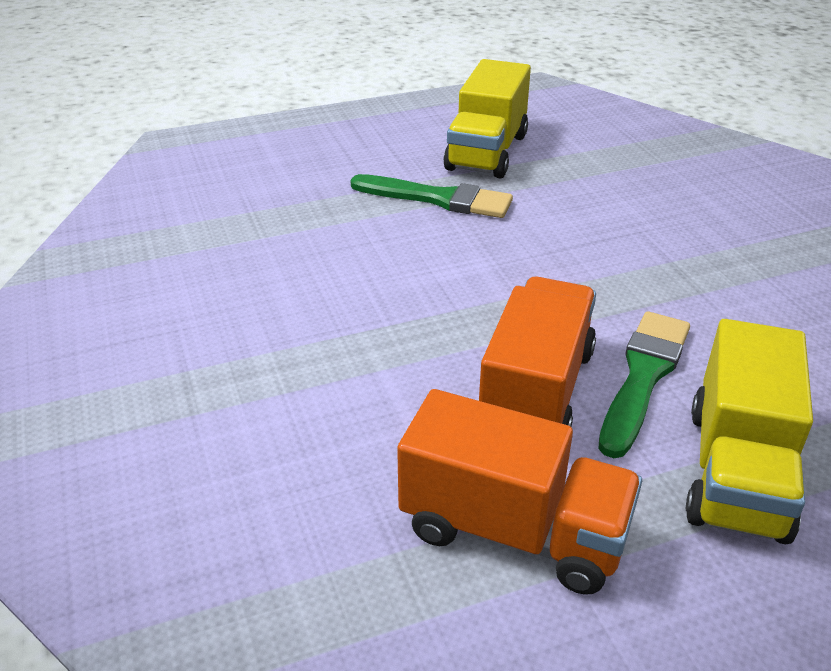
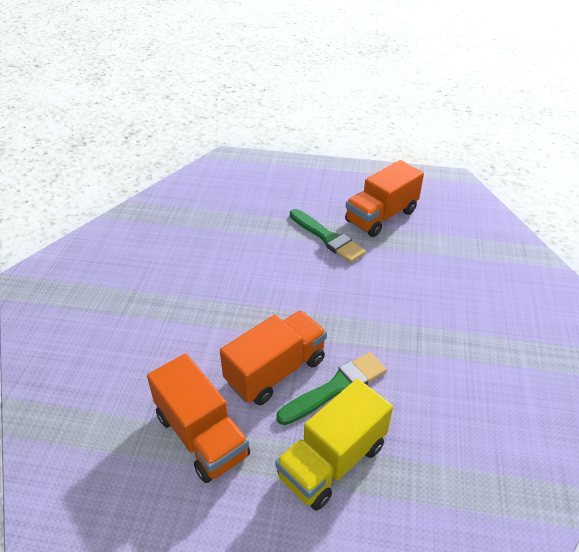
camera: 30 degrees right, 5 degrees up
(487, 152) = (381, 216): yellow truck -> orange truck

